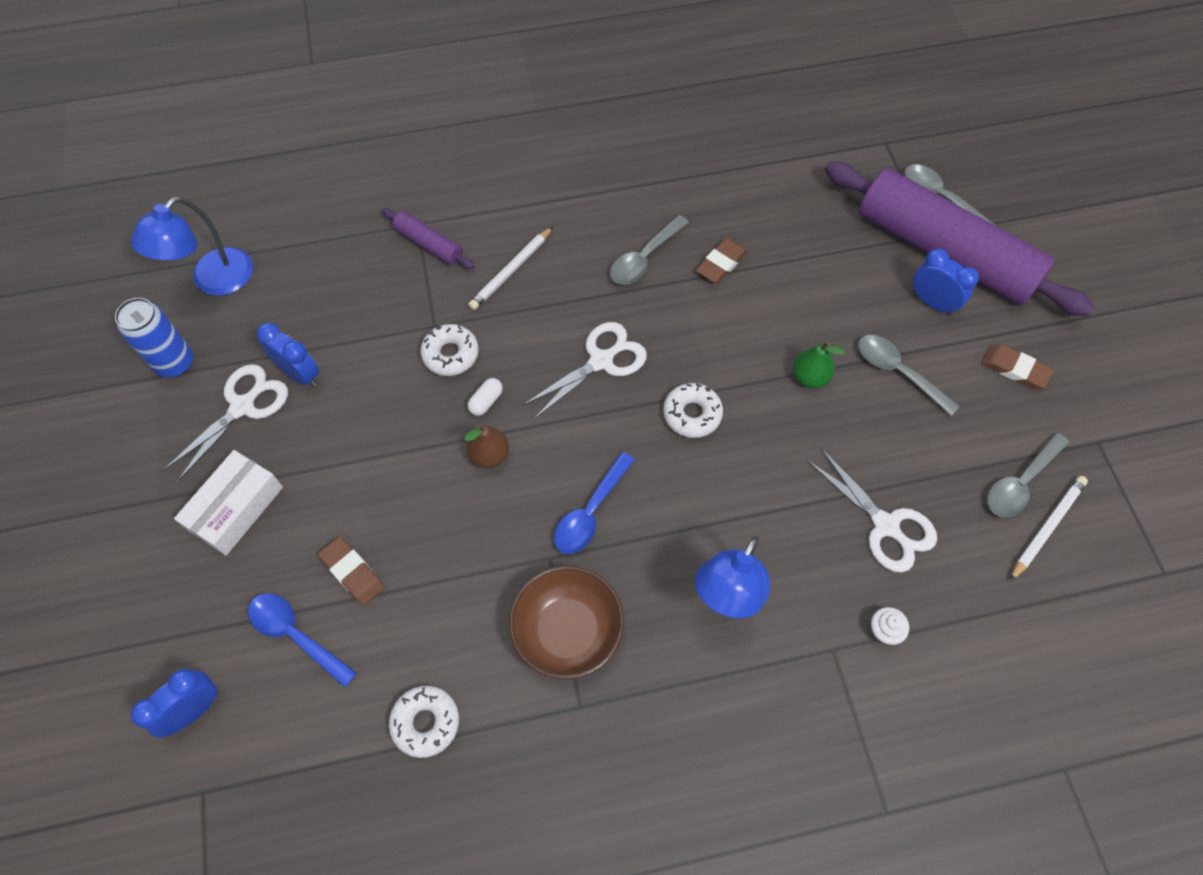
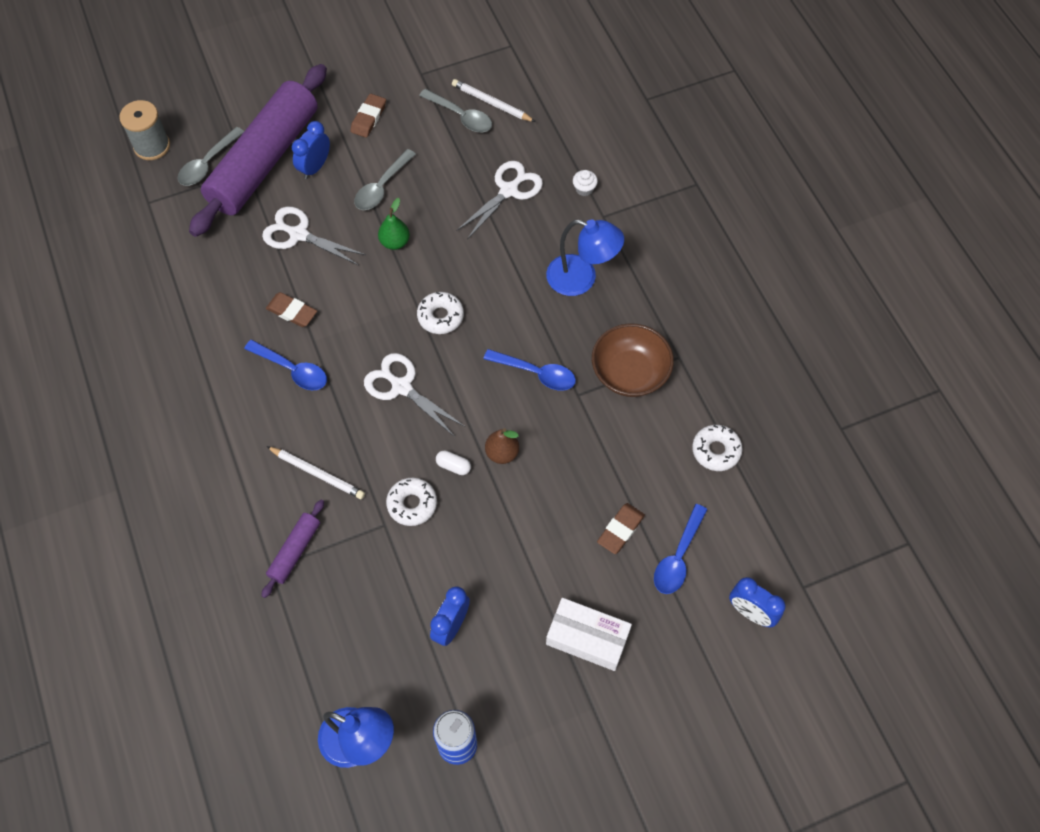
camera: 100 degrees left, 0 degrees up
(242, 407) = (492, 666): white scissors -> white scissors (299, 234)
(644, 258) = (292, 370): grey spoon -> blue spoon
(967, 148) = (152, 146): none -> grey spool

